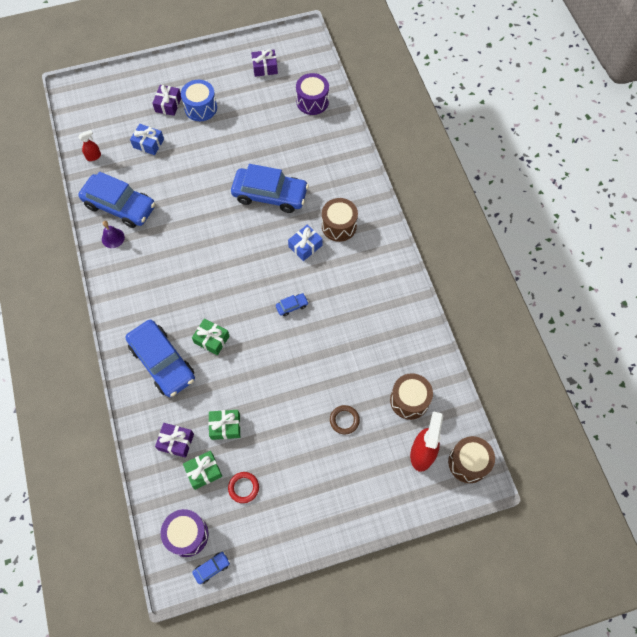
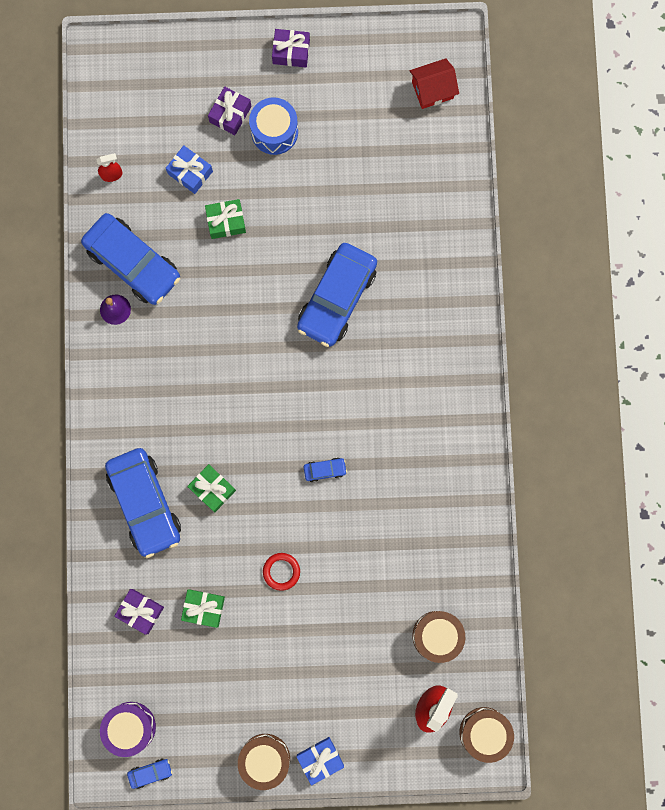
camera: 15 degrees right, 15 degrees up
(204, 471) = (165, 657): green gift -> green gift (226, 222)
(243, 487) = (208, 689): red ring -> red ring (281, 571)
(265, 67) = (381, 85): purple gift -> purple gift (291, 52)
(270, 195) = (337, 298): blue car -> blue car turned 90 degrees clockwise
(299, 63) = (432, 90): none -> red house
(305, 246) = (364, 388): blue gift -> blue gift (320, 759)
(312, 101) = (434, 161): purple drum -> none
(339, 226) = (417, 370): brown drum -> brown drum (265, 759)
(344, 420) = (350, 639): brown ring -> none

